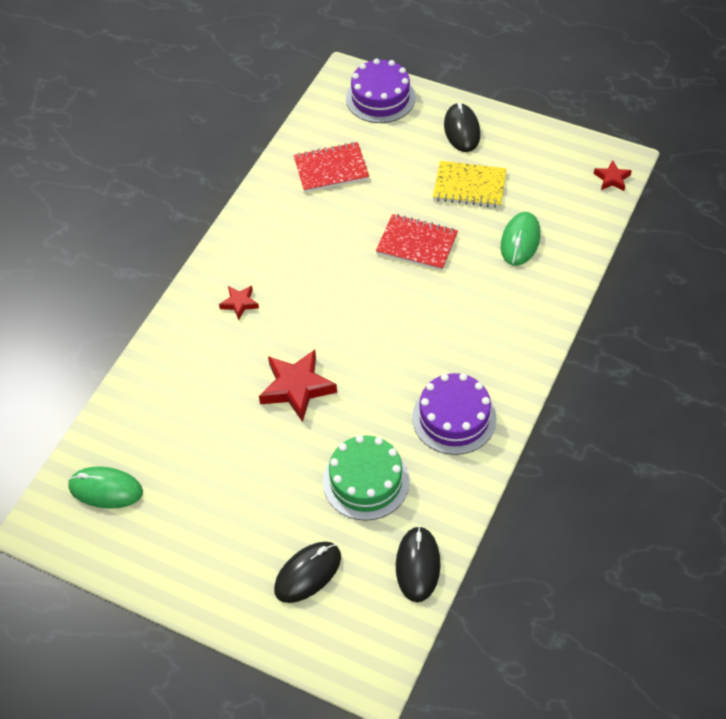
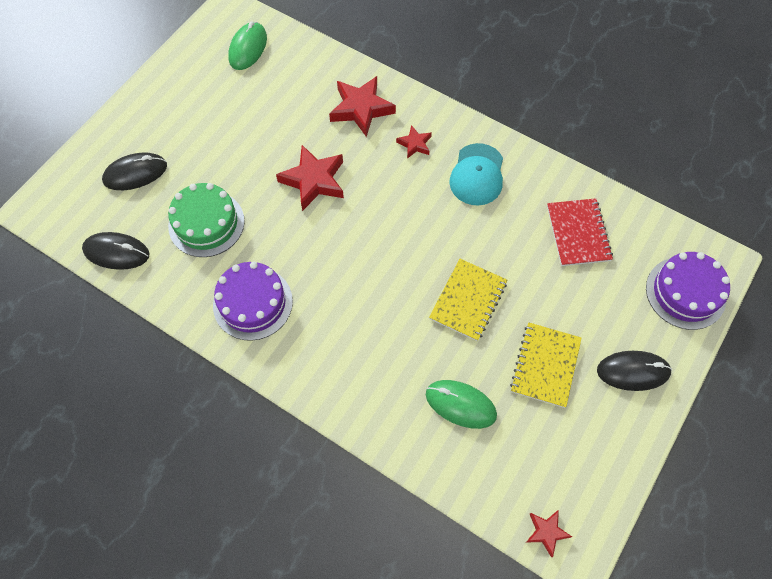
camera: 95 degrees right, 10 degrees up
(195, 357) = (361, 109): none -> red star
(273, 248) = (477, 175): none -> turquoise cap
(308, 573) = (135, 173): black mouse -> black mouse turned 75 degrees counterclockwise
(417, 244) = (468, 300): red notebook -> yellow notebook

